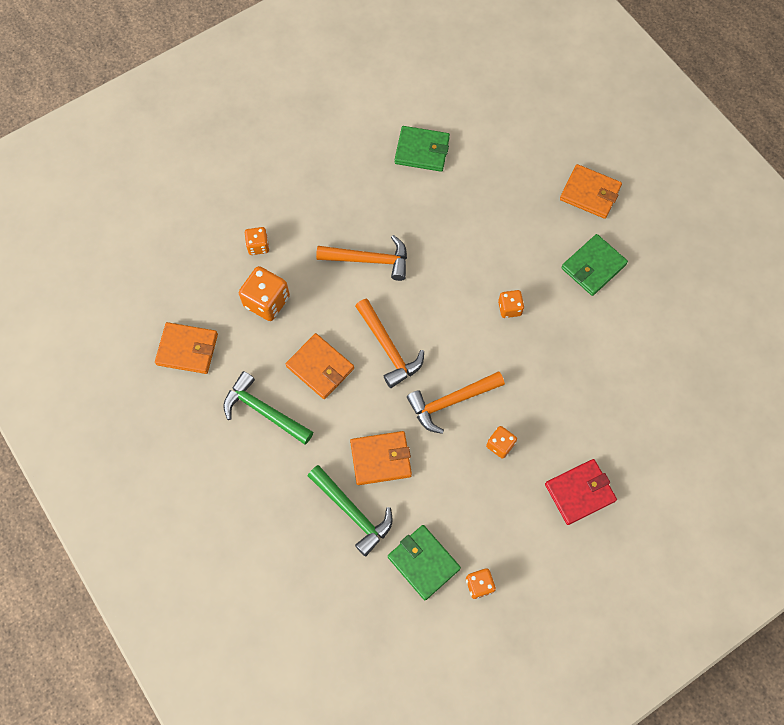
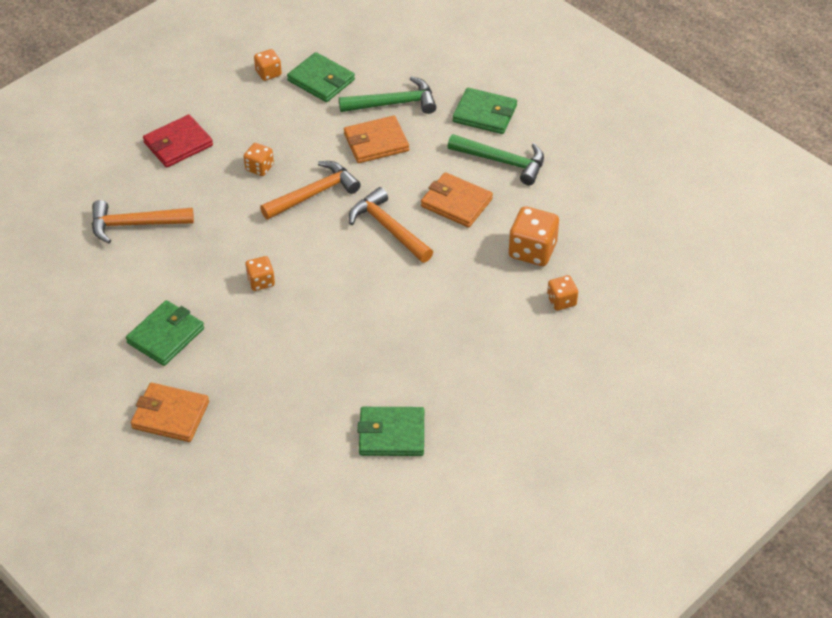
camera: 170 degrees right, 20 degrees down
(187, 349) = (600, 199): orange wallet -> none
(263, 480) = (485, 114): none -> green wallet
(353, 512) = (394, 103): green hammer -> green hammer turned 135 degrees clockwise
(369, 260) = (429, 305): orange hammer -> orange hammer (135, 224)

